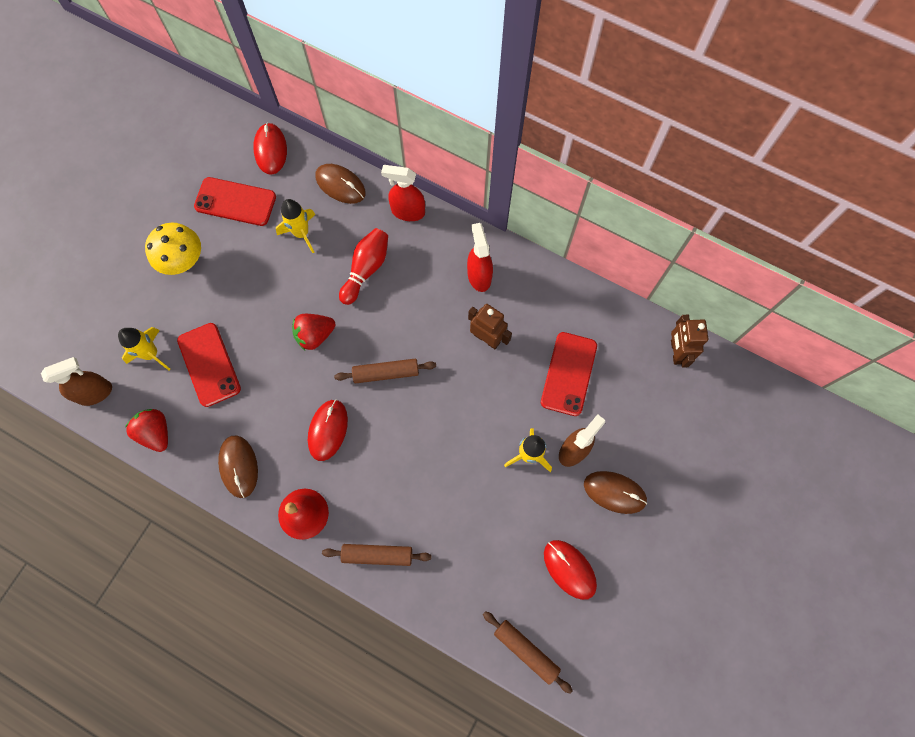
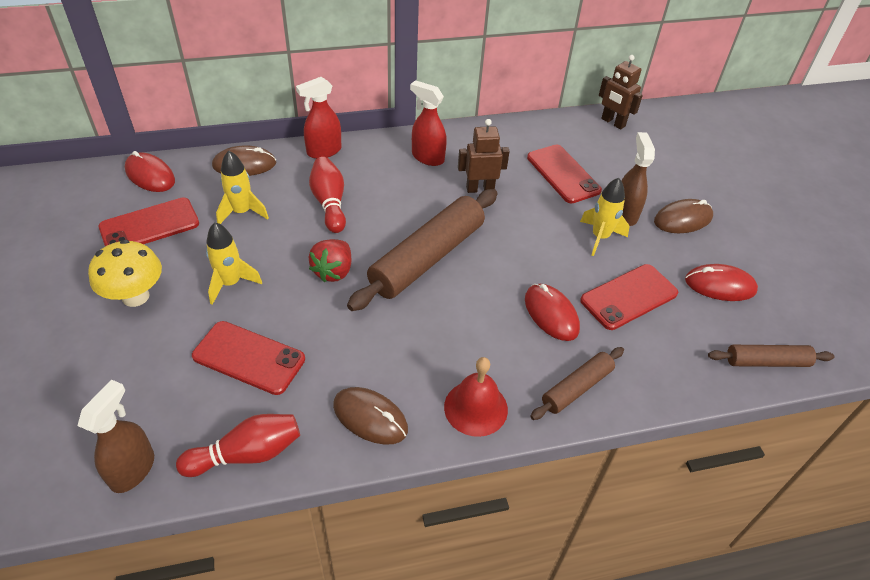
camera: 45 degrees left, 25 degrees down
(151, 354) = (172, 390): yellow rocket -> yellow rocket (231, 283)
(156, 432) = (247, 454): red strawberry -> red bowling pin
(328, 430) = (424, 329): red mouse -> red mouse (551, 314)
(386, 373) = (427, 258): brown rolling pin -> brown rolling pin, size x1.89
(490, 521) = (629, 297): none -> red phone

